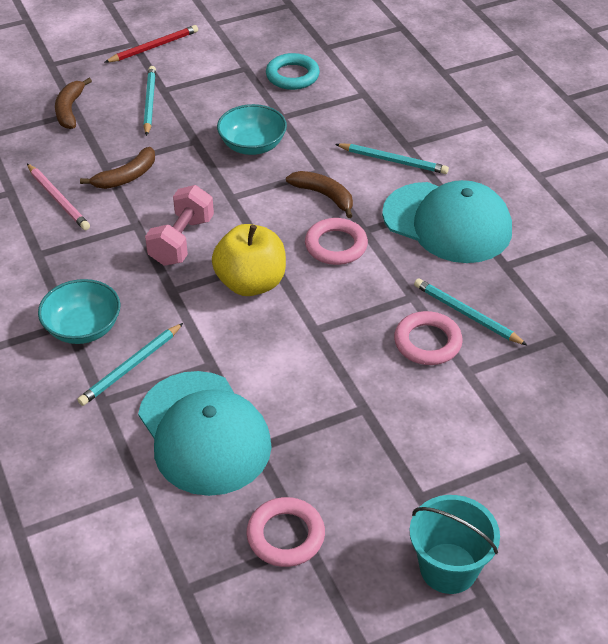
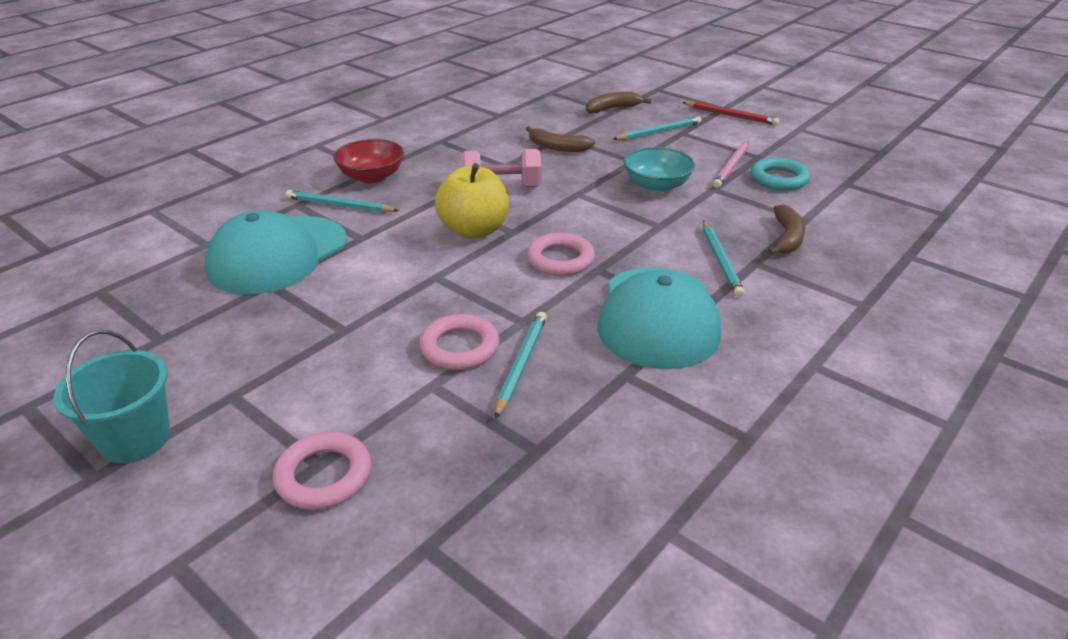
camera: 65 degrees right, 10 degrees down
(58, 199) = (507, 131): pink pencil -> pink pencil (732, 166)
(83, 328) = (372, 177): turquoise bowl -> red bowl
(285, 536) = (166, 326): pink ring -> pink ring (324, 476)
(324, 196) = (625, 236): brown banana -> brown banana (786, 238)

